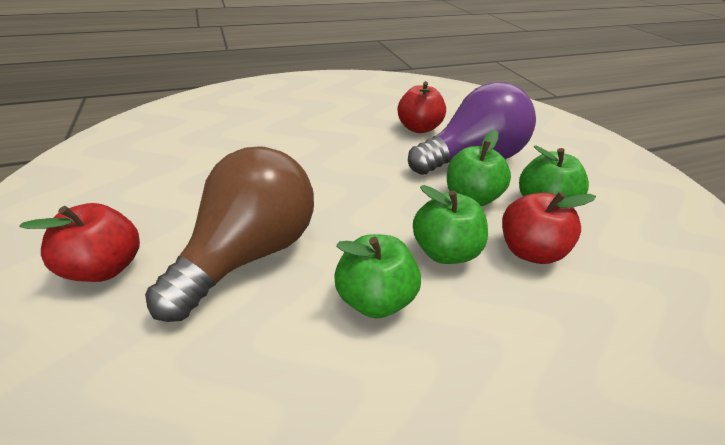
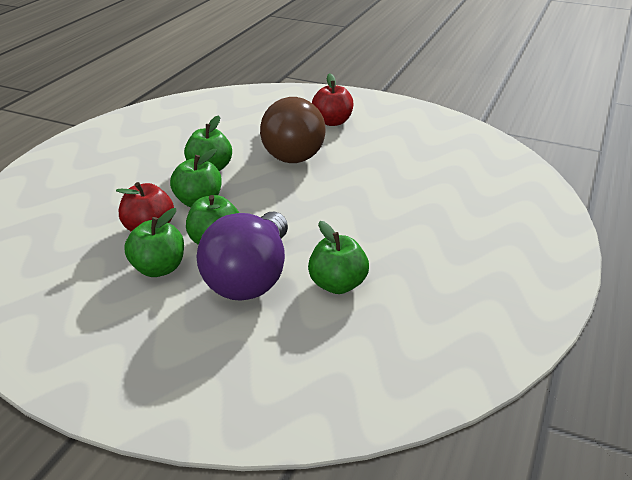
camera: 135 degrees right, 5 degrees down
(418, 128) = (337, 285): red apple -> green apple

